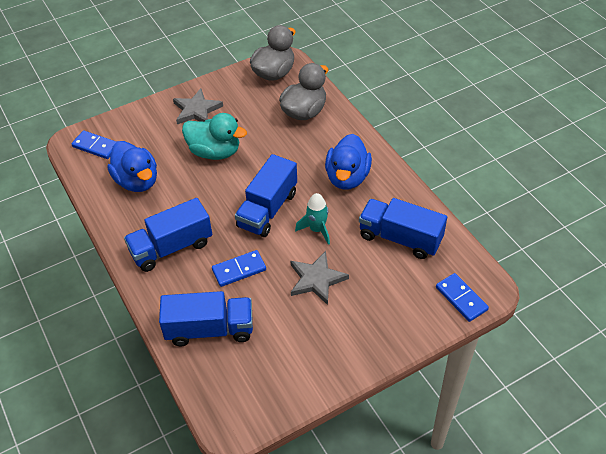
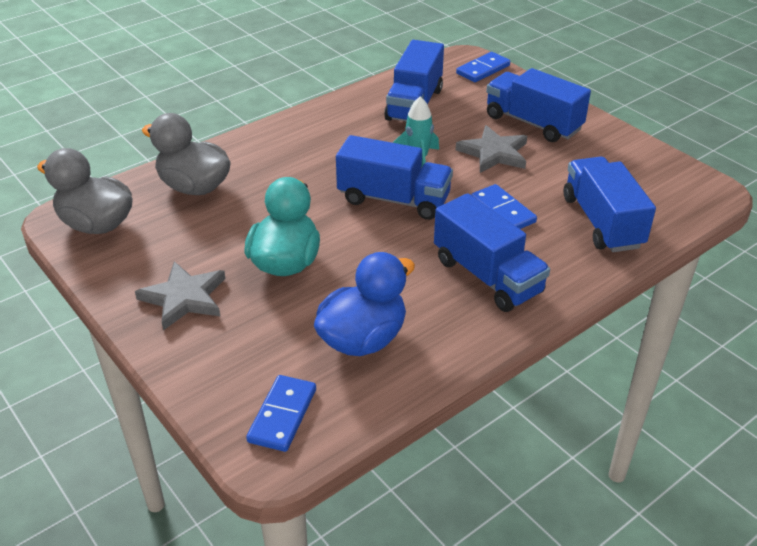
camera: 100 degrees left, 10 degrees down
(347, 177) = (324, 143): blue duck -> none
(359, 317) = (533, 123): none -> blue truck

